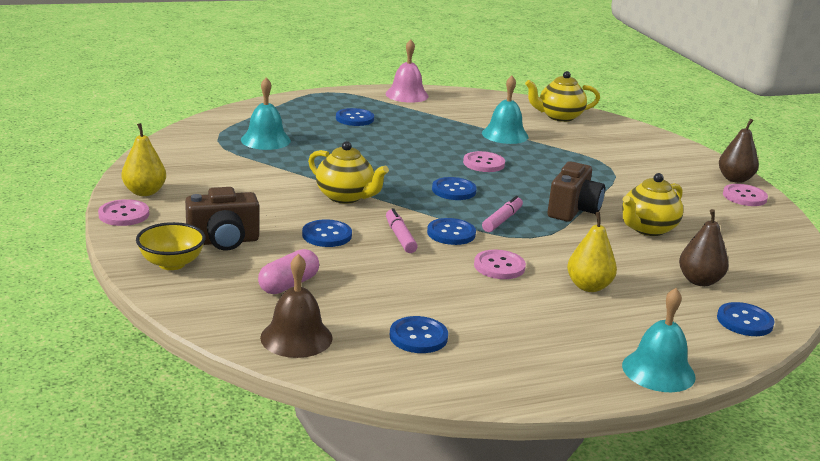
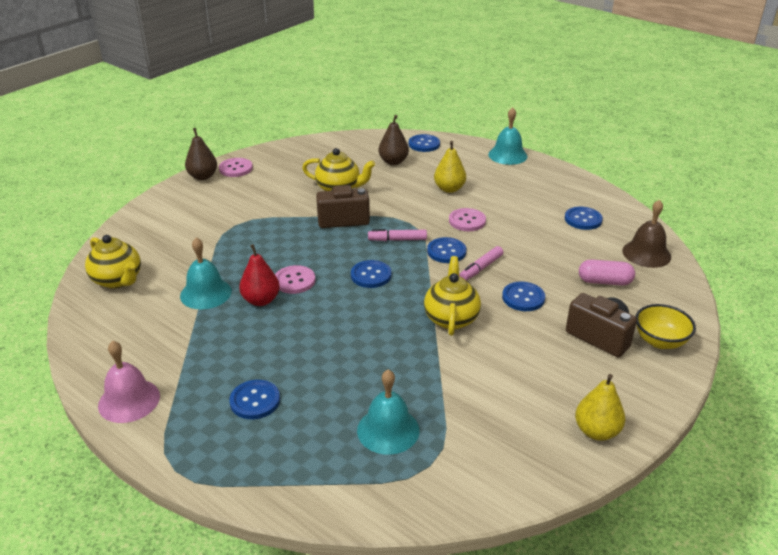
camera: 120 degrees left, 10 degrees up
(124, 214) = (644, 414): pink button -> none
(470, 147) = (261, 300): none -> red pear

